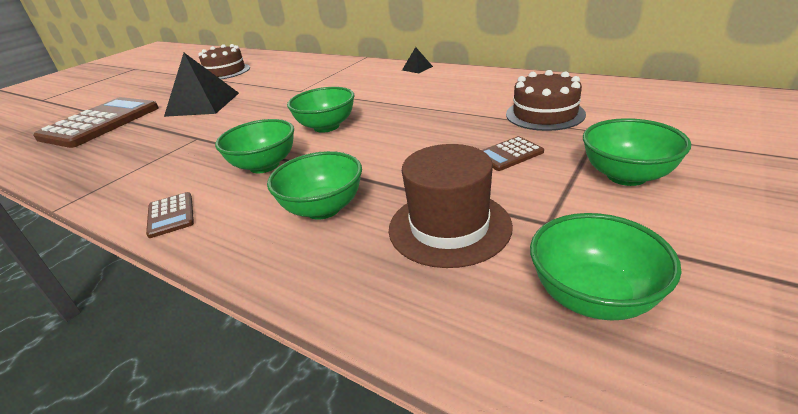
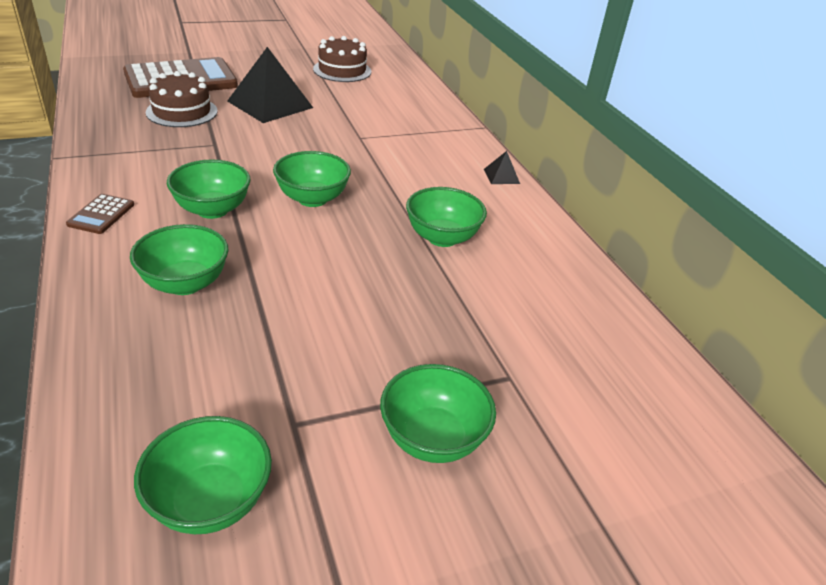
camera: 30 degrees right, 5 degrees up
(440, 103) = (442, 237): none -> green bowl
(449, 227) = (229, 368): brown hat -> none
(509, 154) = (388, 339): brown calculator -> none
(544, 114) = (503, 320): brown cake -> brown cake (182, 112)

